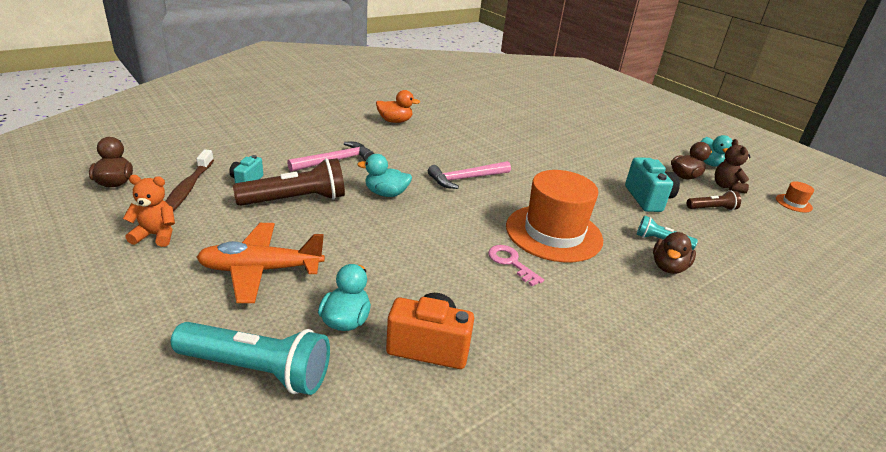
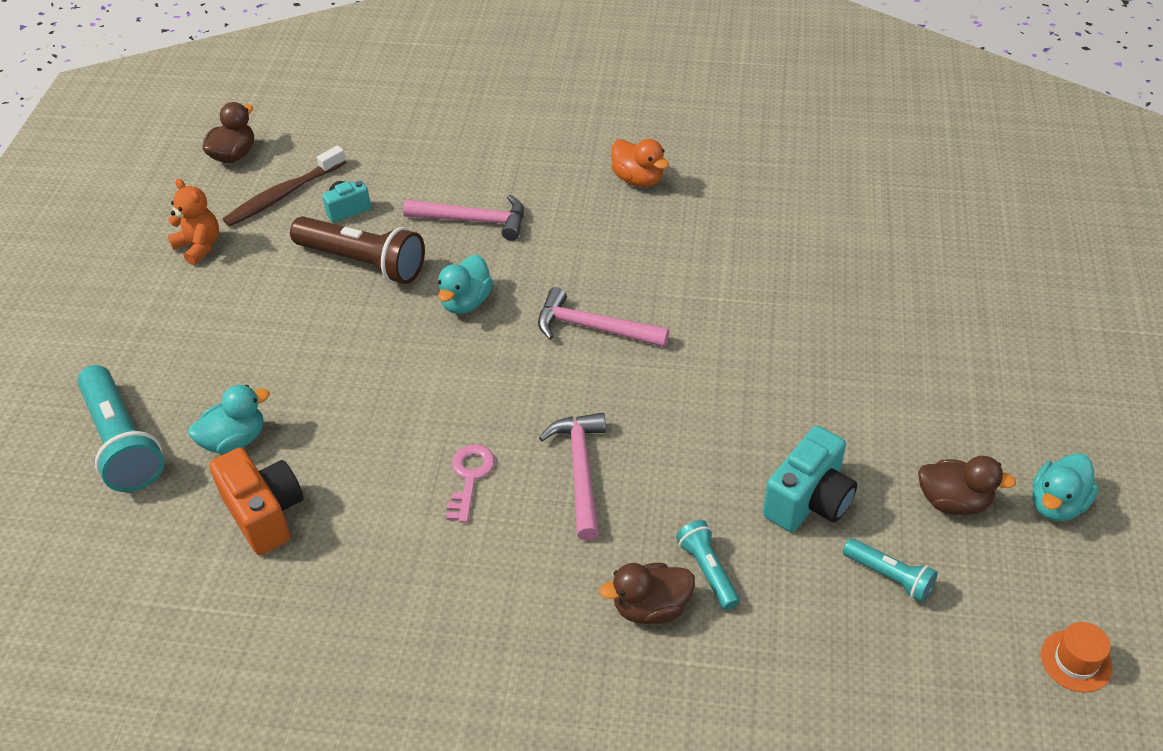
camera: 50 degrees right, 15 degrees up
(260, 270) = (234, 338): orange plane -> none
(386, 193) = (466, 302): turquoise duck -> turquoise duck turned 120 degrees counterclockwise
(553, 233) = (581, 471): orange hat -> pink hammer
(712, 209) = (889, 577): brown flashlight -> turquoise flashlight
(726, 186) = (999, 560): brown teddy bear -> none

